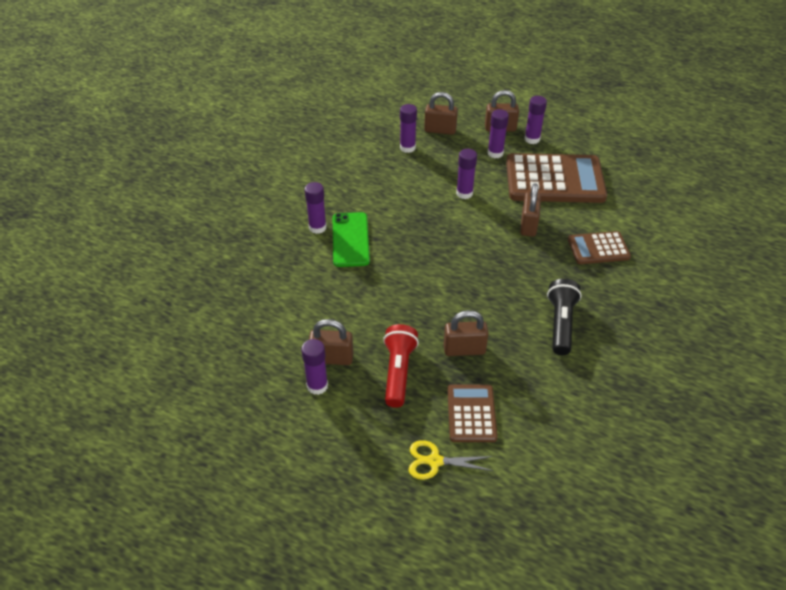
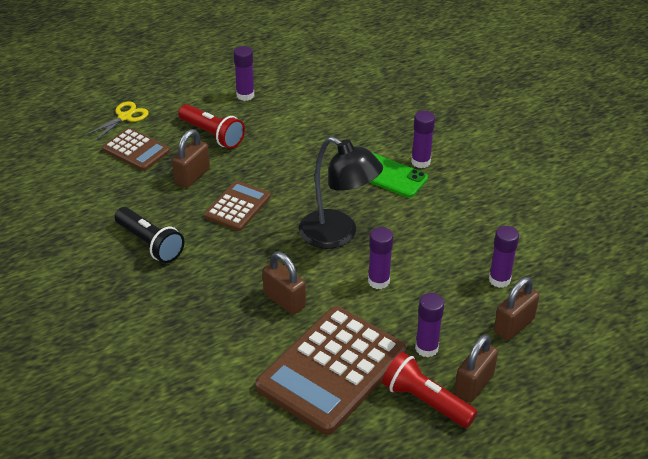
camera: 125 degrees right, 5 degrees down
(332, 358) = (262, 111): brown padlock -> none
(442, 231) = (338, 235): none -> black lamp
(532, 139) = (425, 401): purple glue stick -> red flashlight
(598, 248) = (199, 331): brown calculator -> brown calculator (237, 206)

